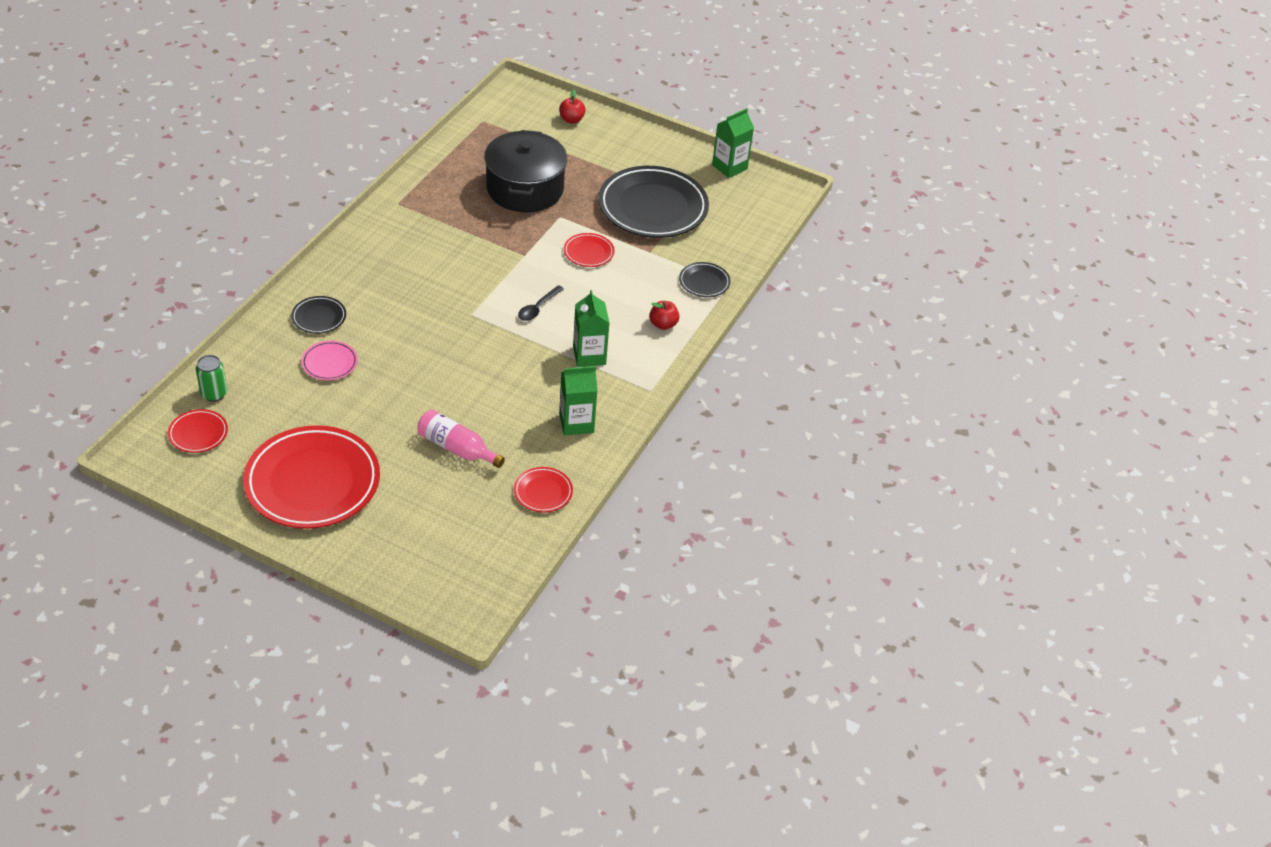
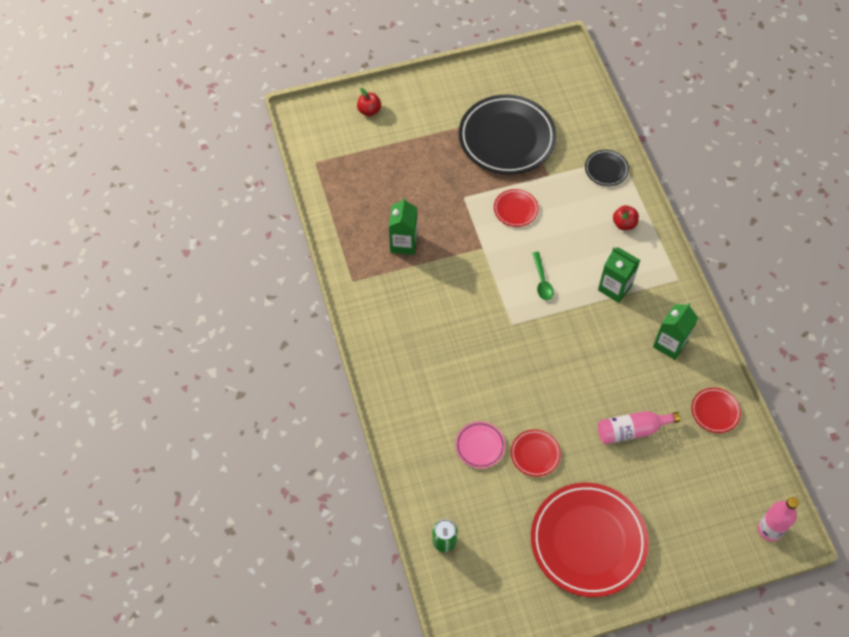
camera: 40 degrees left, 15 degrees up
(198, 433) = (476, 580): red plate -> red plate (535, 454)
(319, 317) = (426, 418): black plate -> none
(462, 599) = (769, 529): none -> pink bottle
(525, 189) = (414, 194): black pot -> none
(538, 308) = (542, 281): black spoon -> green spoon
(729, 167) = (509, 64): green carton -> green carton (403, 243)

